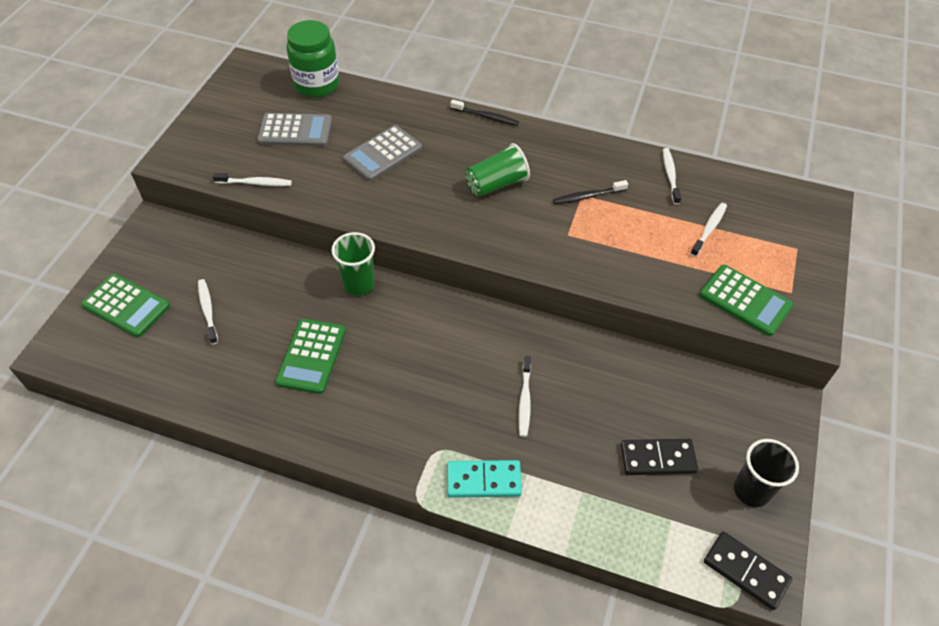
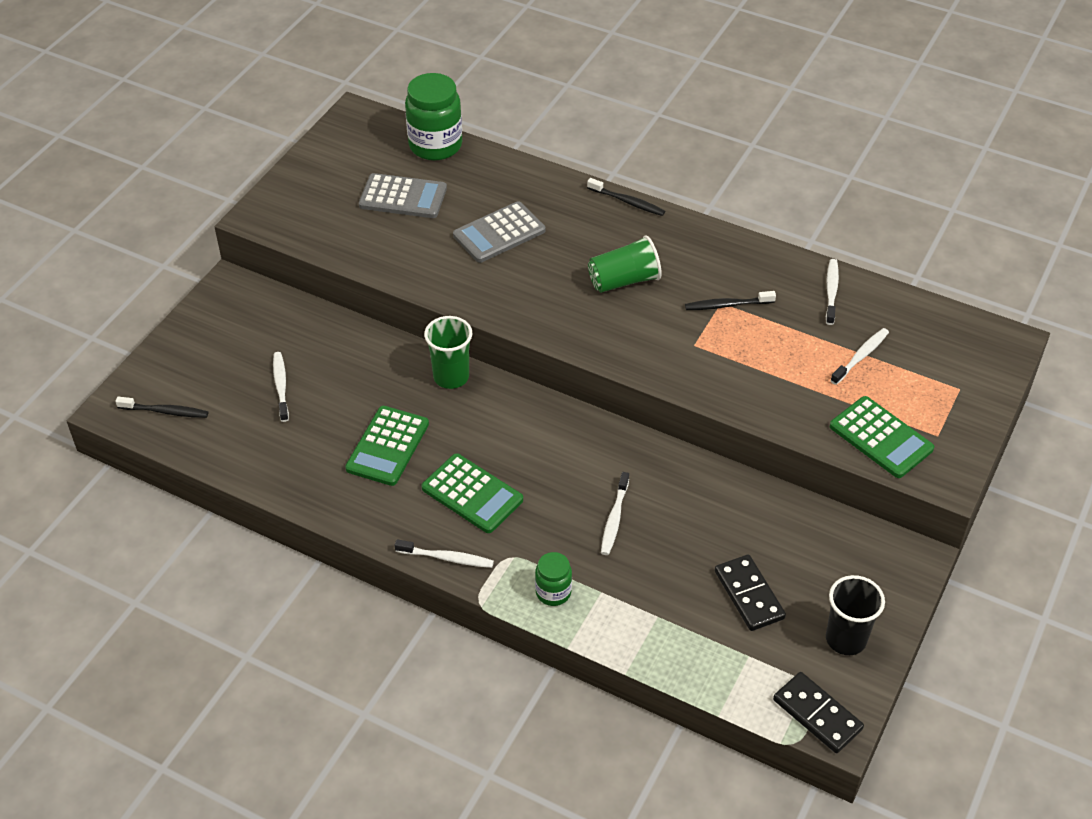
camera: 10 degrees right, 5 degrees down
(102, 347) = (165, 411): none -> black toothbrush
(126, 305) = (193, 371): green calculator -> green calculator (472, 494)
(255, 183) = (350, 252): white toothbrush -> white toothbrush (447, 558)
(483, 480) = (553, 592): turquoise domino -> green jar
(657, 458) = (749, 595): black domino -> black domino turned 60 degrees clockwise

